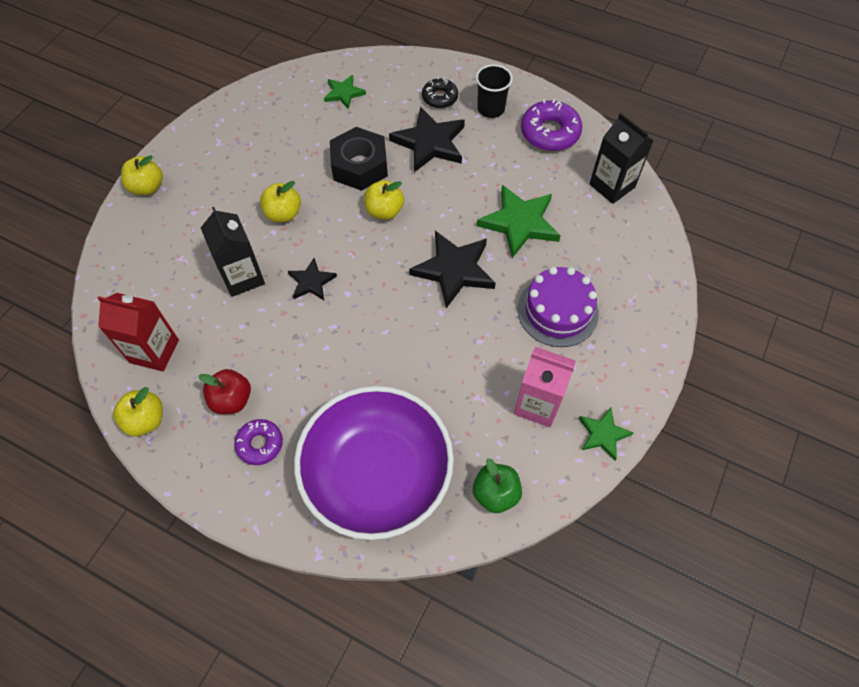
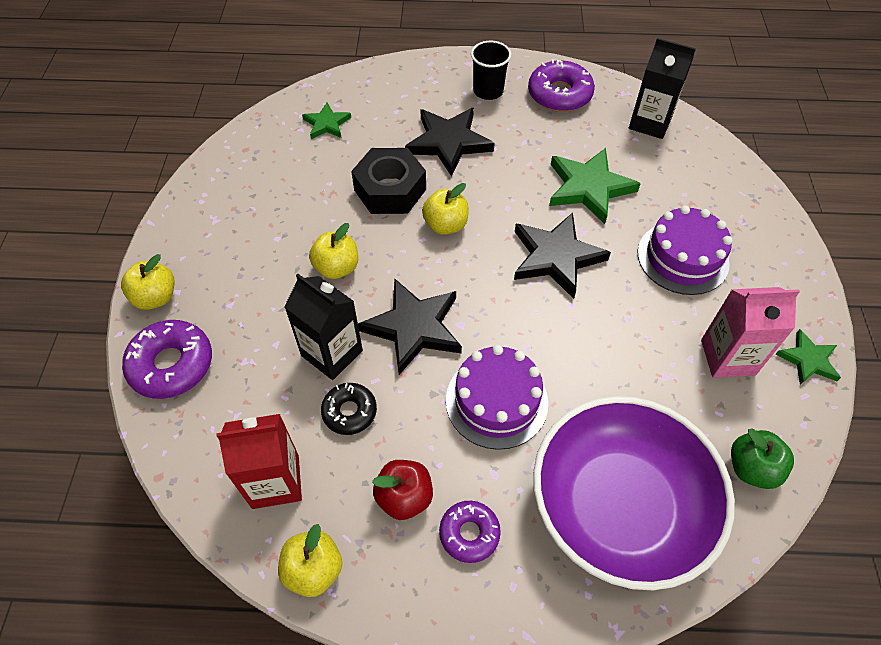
camera: 25 degrees left, 5 degrees down
(132, 241) = (172, 365): none -> purple donut
(311, 282) = (414, 328): black star -> black star, size x1.77
(337, 361) = (496, 401): none -> purple cake
(440, 97) = (430, 96): black donut -> black donut (349, 412)

